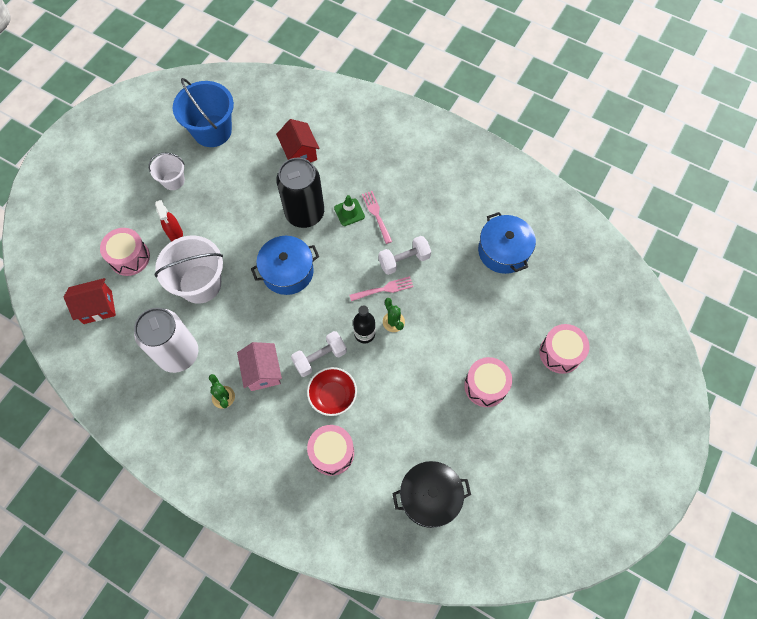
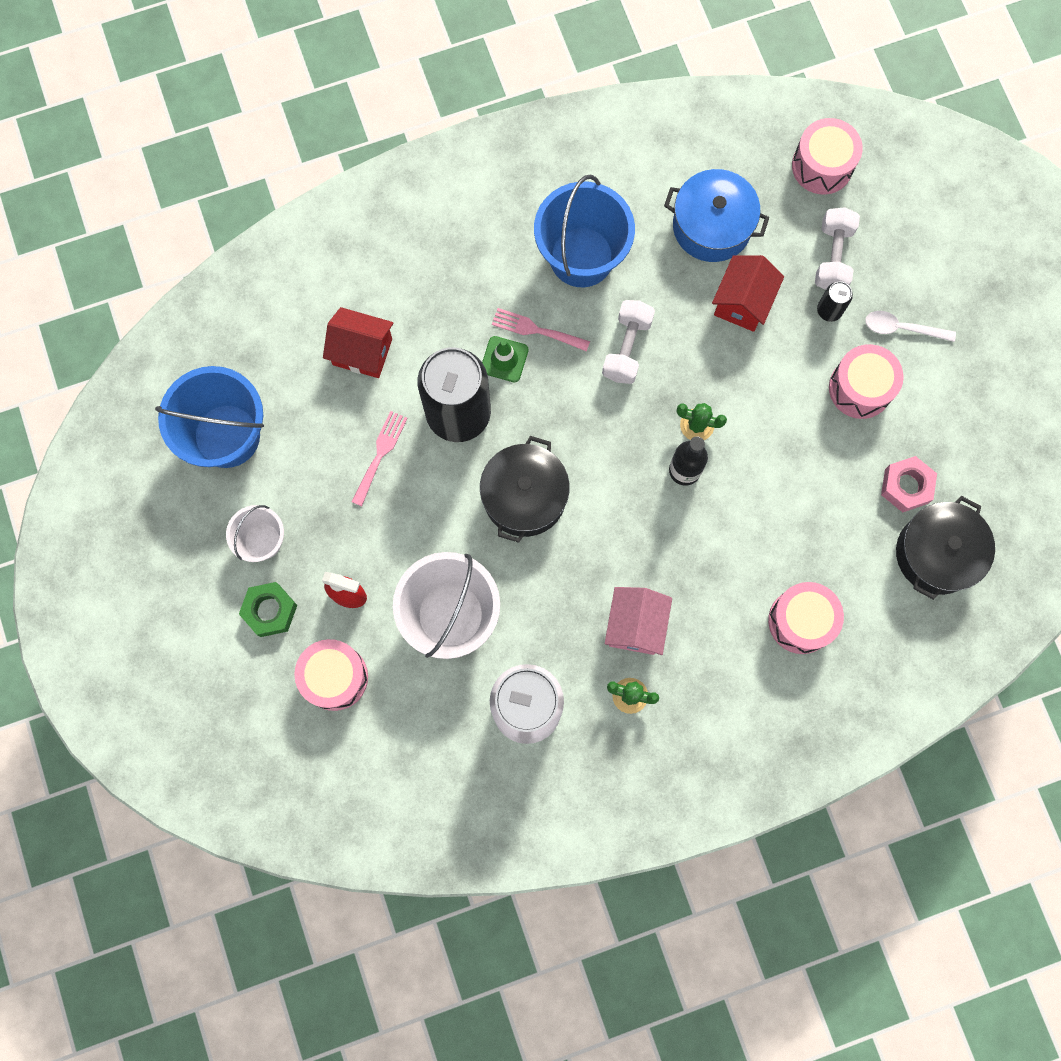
camera: 50 degrees left, 10 degrees up
(97, 307) = (375, 766): red house -> red house (742, 302)
(141, 207) = (270, 611): none -> green nut
(263, 372) = (635, 625): pink house -> pink house turned 75 degrees clockwise
(287, 272) = (524, 496): blue pot -> black pot
(320, 357) = (672, 545): white dumbbell -> white dumbbell (832, 257)
(333, 396) = (733, 567): red bowl -> none
(384, 289) = (645, 401): pink fork -> pink fork (380, 454)
(431, 207) = (581, 257): none -> blue bucket
(453, 451) = (906, 486): none -> pink nut
(513, 339) = (829, 310): none -> black can
(538, 382) = (902, 328): none -> white spoon
(560, 353) = (888, 274): pink drum -> pink drum (822, 166)

